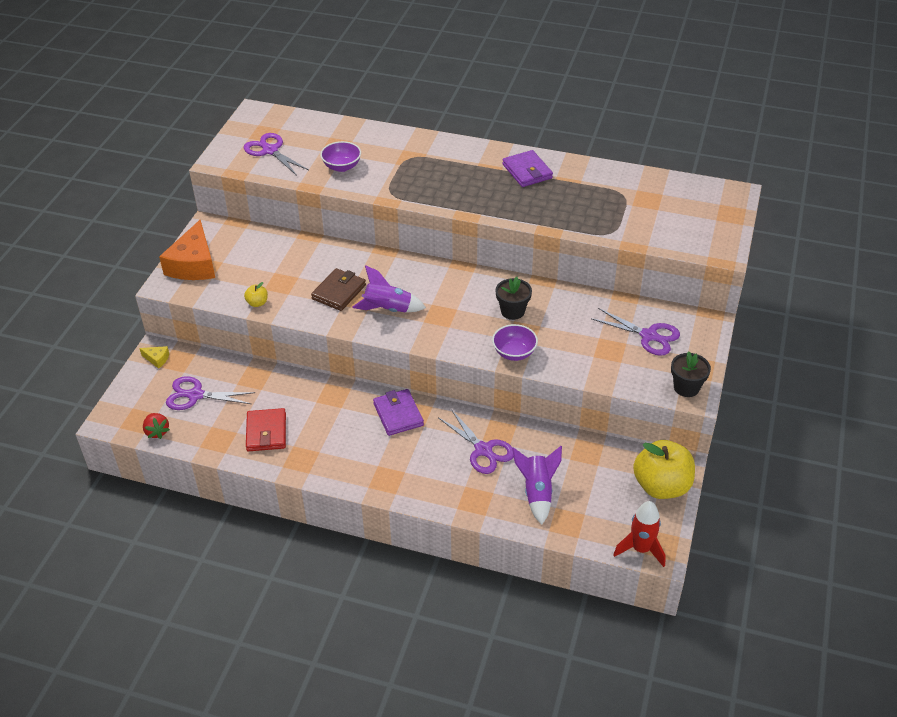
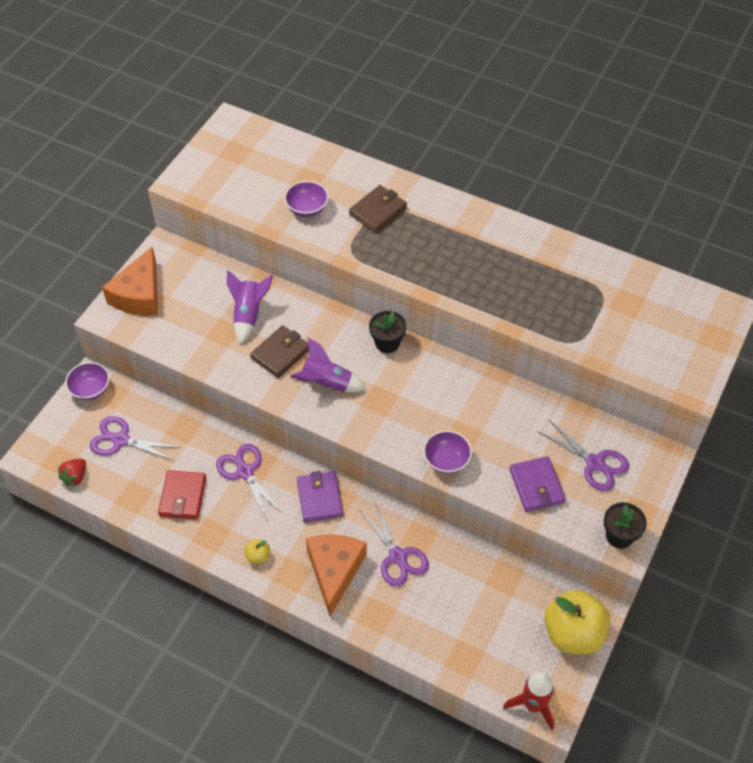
camera: 10 degrees right, 10 degrees up
(157, 359) = (91, 389): yellow cheese -> purple bowl
(157, 432) = (75, 477): red strawberry -> red strawberry turned 45 degrees clockwise
(257, 303) = (194, 354): yellow apple -> yellow apple (258, 556)
(270, 151) = (236, 176): purple scissors -> purple scissors (245, 472)
(407, 161) = (378, 211): none -> brown wallet
(427, 471) = (335, 571): none -> orange cheese
(512, 311) = (456, 407): black flower pot -> black flower pot (387, 343)
(527, 171) = (504, 245): purple wallet -> purple wallet (536, 486)
(537, 492) = (441, 618): purple rocket -> purple rocket (248, 315)

